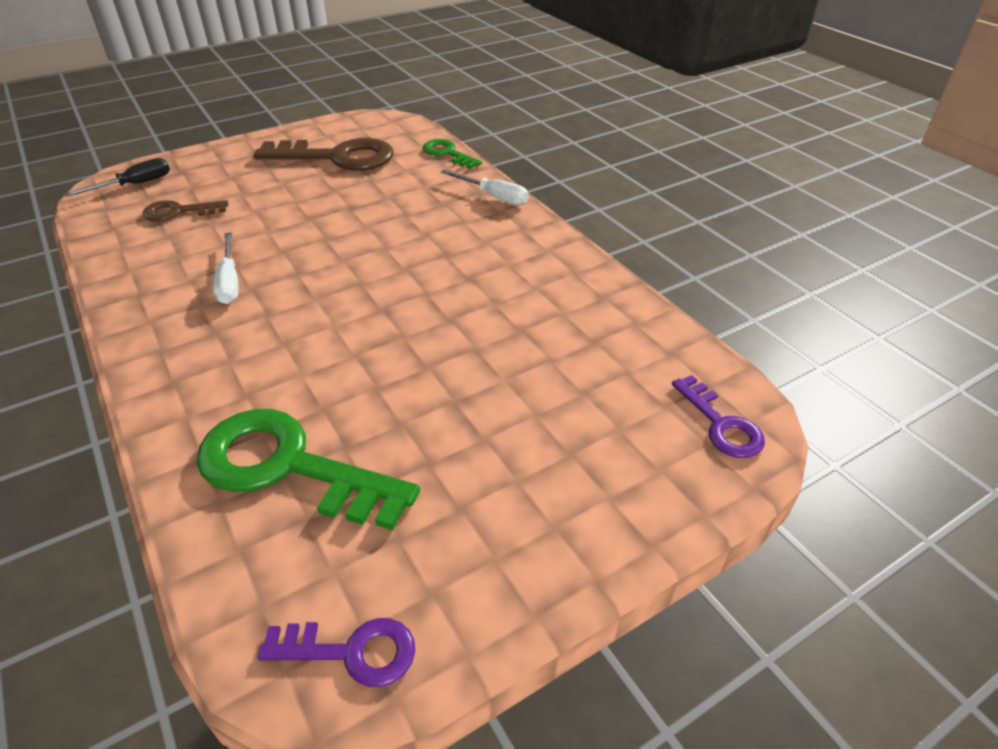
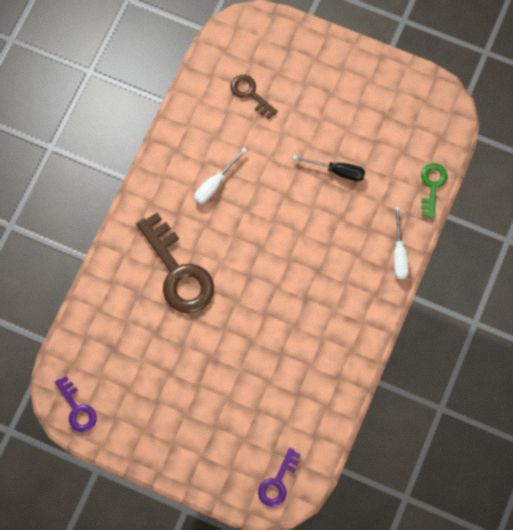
camera: 55 degrees right, 30 degrees up
(134, 185) = (256, 40): black screwdriver -> black screwdriver (337, 171)
(289, 467) = (130, 321): green key -> none
(337, 157) = (374, 123): brown key -> brown key (178, 272)

